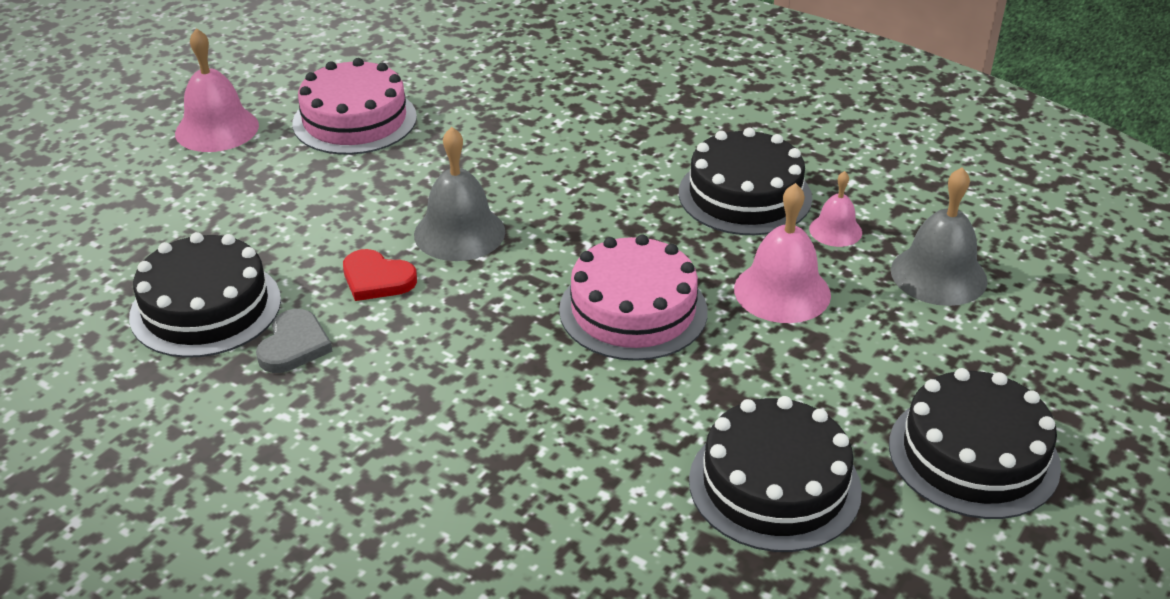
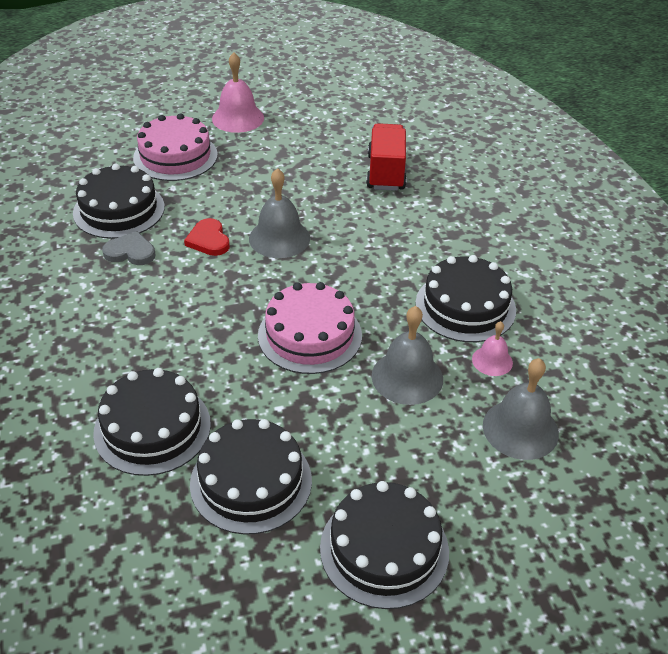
camera: 40 degrees right, 5 degrees up
(294, 345) = (130, 252): grey heart -> grey heart turned 135 degrees counterclockwise
(354, 120) = (308, 146): pink cake -> pink cake (175, 156)
(484, 106) = (386, 172): none -> red truck
(598, 507) = (152, 428): none -> black cake
(782, 291) = (407, 377): pink bell -> grey bell

